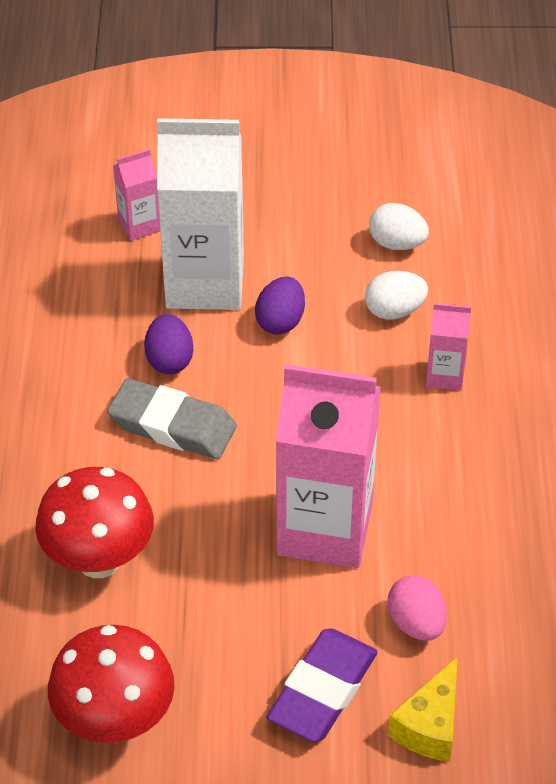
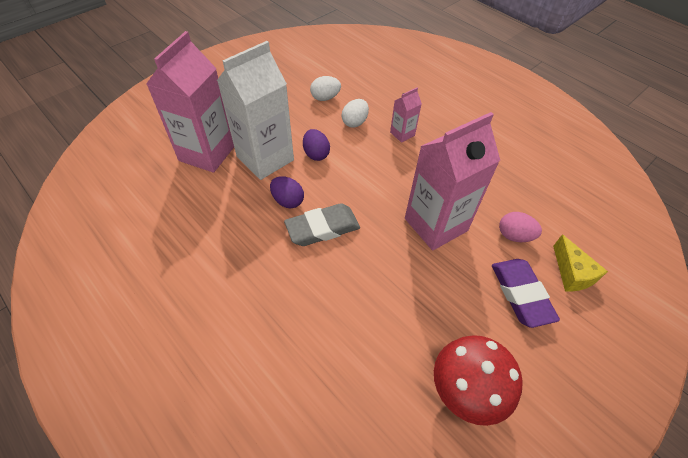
camera: 45 degrees left, 5 degrees up
(99, 559) = (363, 316): red mushroom -> none
(139, 225) = (207, 153): pink carton -> pink carton, size x2.17

